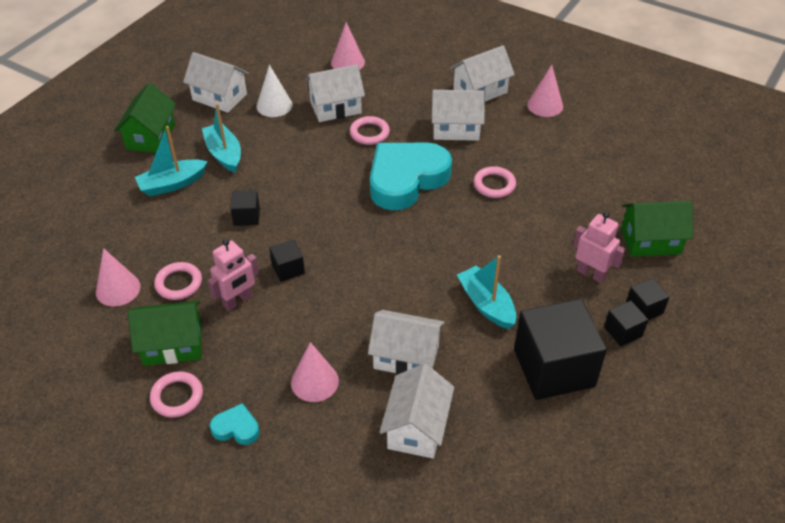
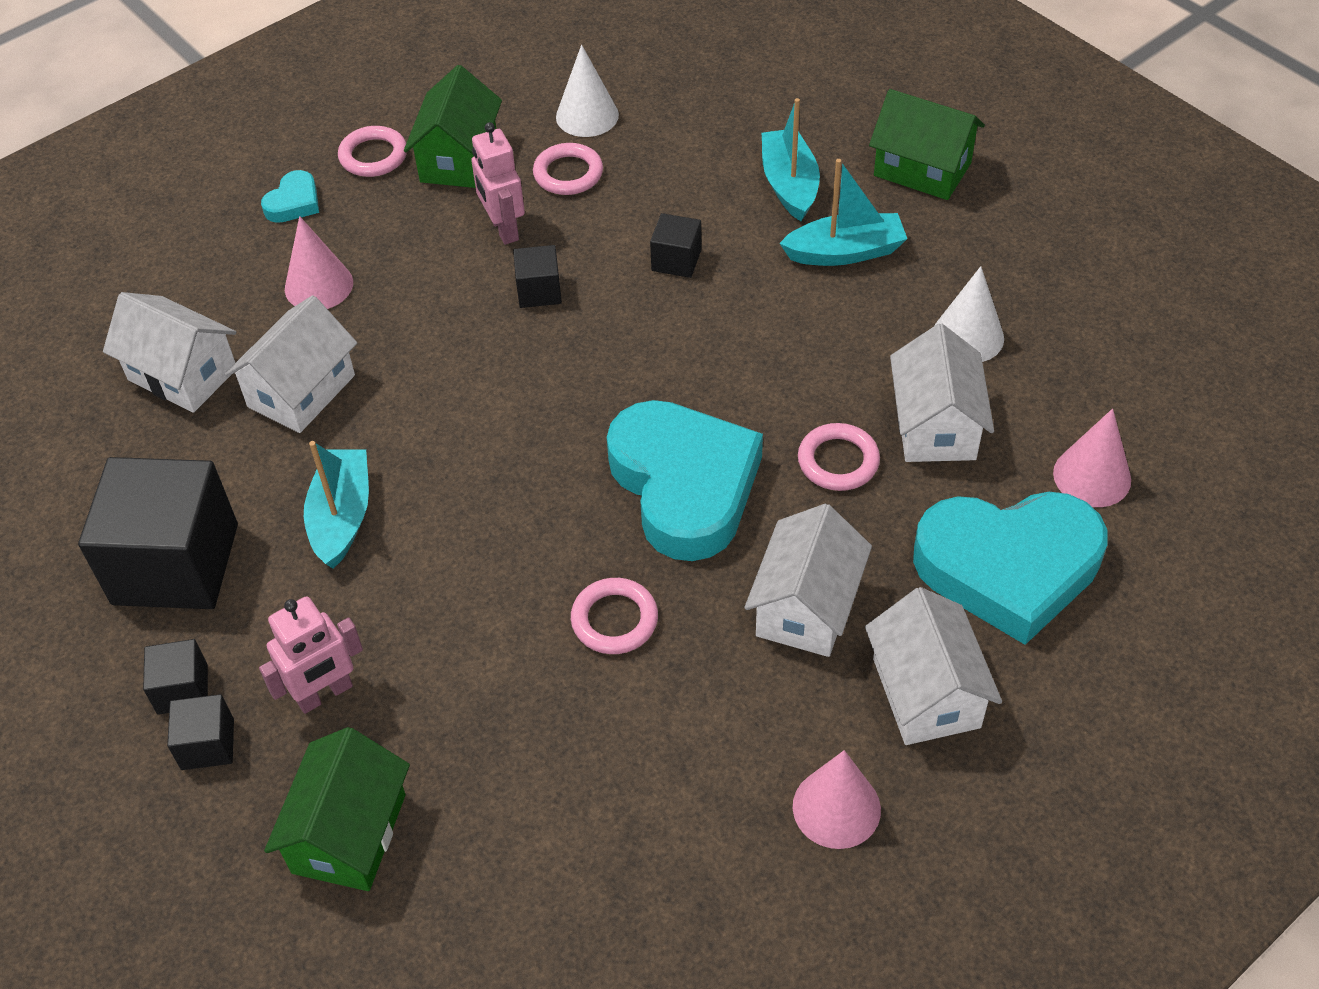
camera: 110 degrees right, 5 degrees up
(118, 289) = (587, 116): pink cone -> white cone
(219, 97) = (1015, 264): white house -> none
(407, 78) = (1008, 568): none -> turquoise heart
(486, 304) = (342, 517): turquoise boat -> turquoise boat turned 75 degrees counterclockwise

